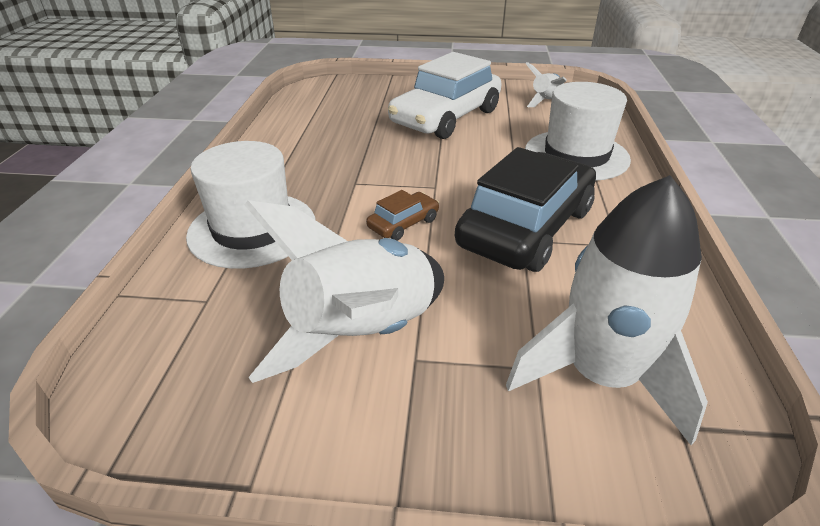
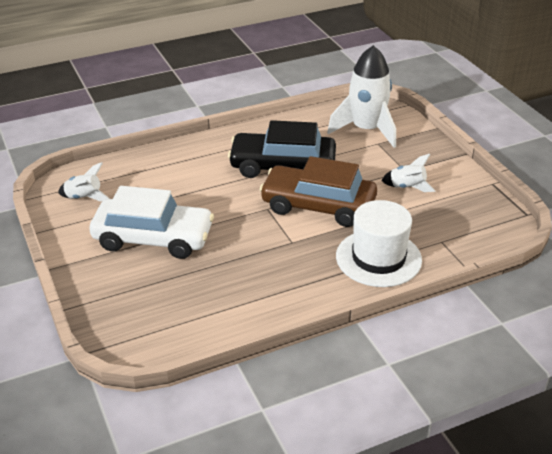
camera: 120 degrees left, 0 degrees up
(363, 334) = (407, 187): white rocket -> white rocket, size x0.49
(403, 224) = (318, 206): brown car -> brown car, size x2.32
(576, 155) = (177, 166): white hat -> none

